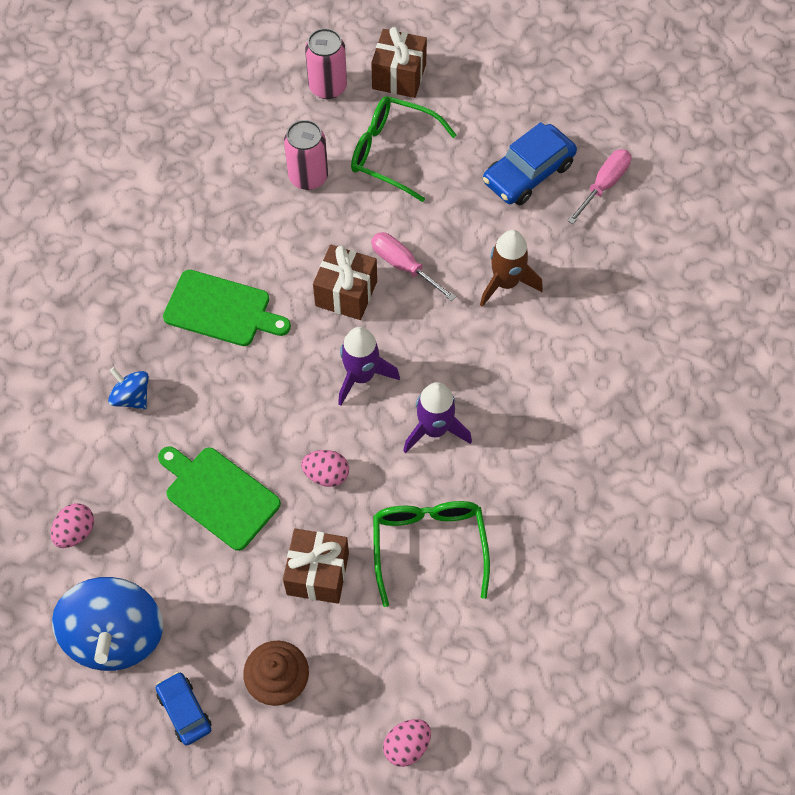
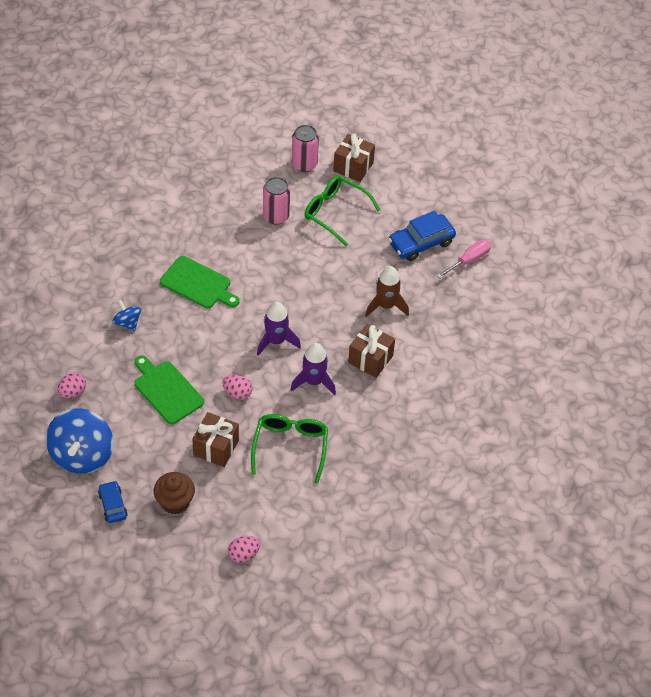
camera: 10 degrees right, 10 degrees down
(346, 293) = (280, 291): brown gift -> brown gift (370, 359)
(403, 266) = (322, 282): pink screwdriver -> none

